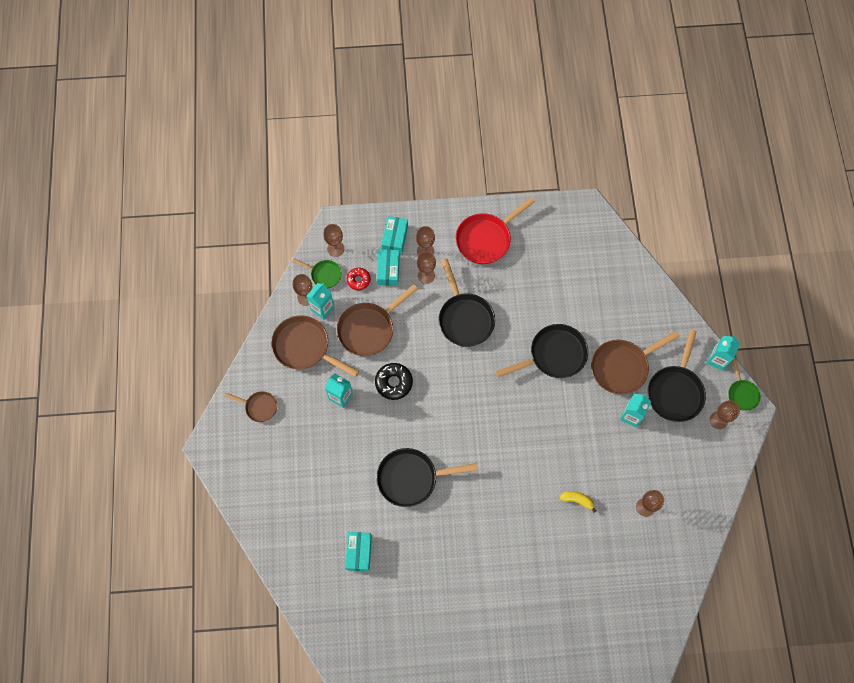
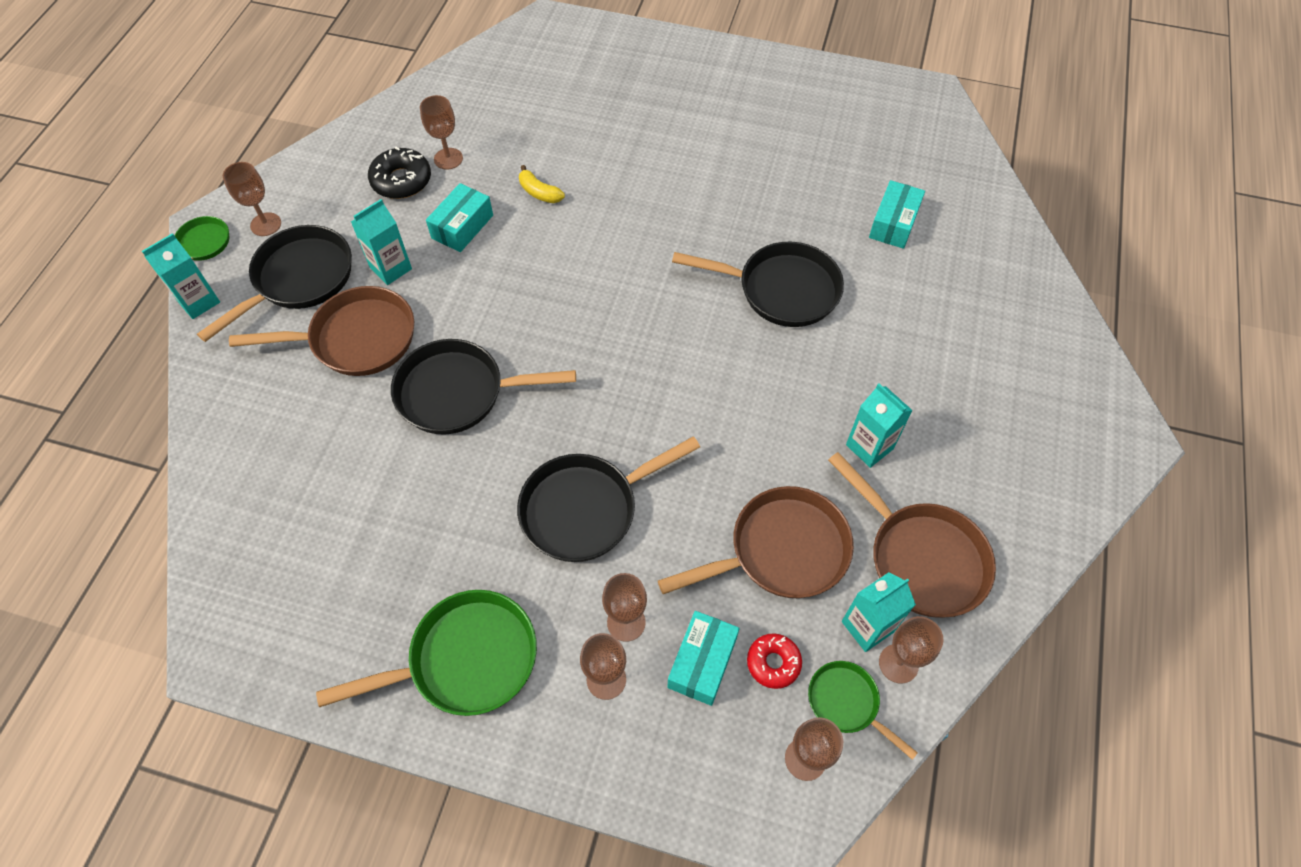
camera: 160 degrees left, 10 degrees down
(259, 407) = (1029, 476): brown pan -> none
(394, 383) = (763, 438): black donut -> black donut (401, 180)
(395, 238) = (662, 736): turquoise box -> turquoise box (462, 227)
(464, 318) = (586, 509): black pan -> black pan turned 120 degrees counterclockwise
(486, 239) = (465, 660): red pan -> green pan

